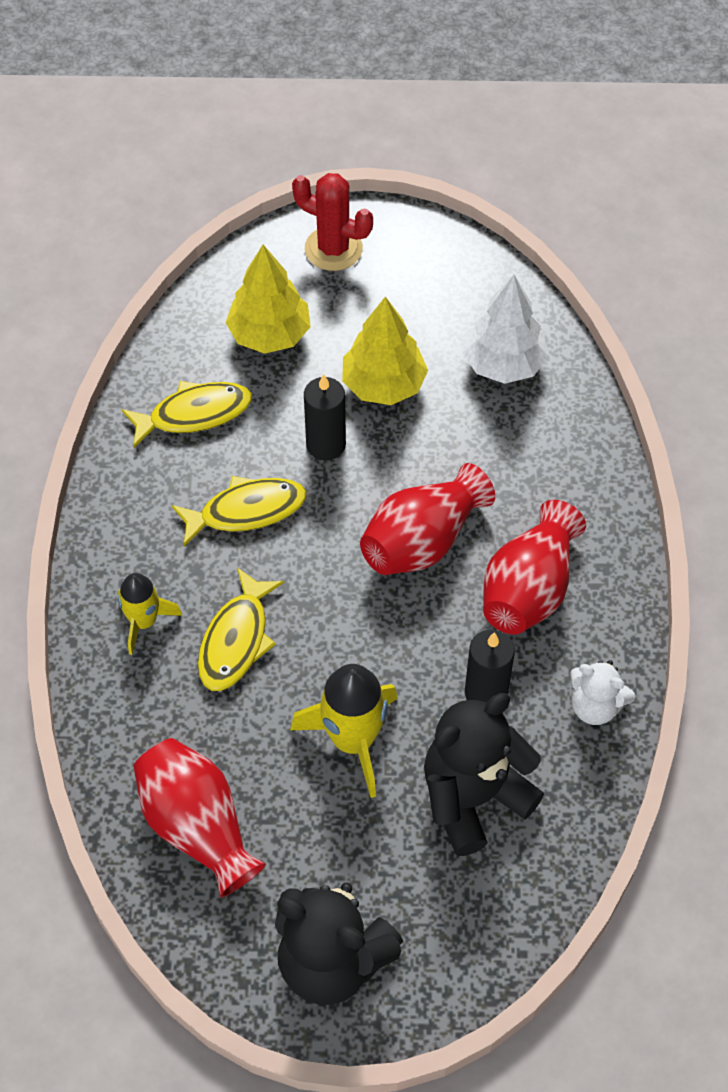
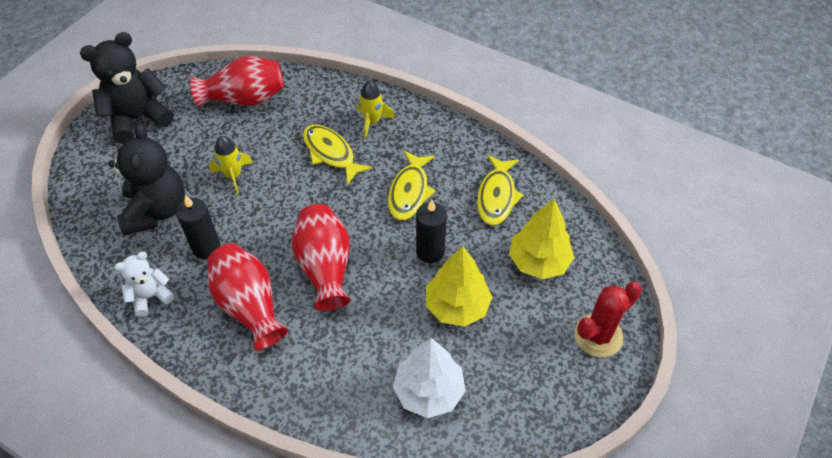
camera: 120 degrees right, 5 degrees down
(353, 740) = (233, 175): yellow rocket -> yellow rocket, size x0.62

